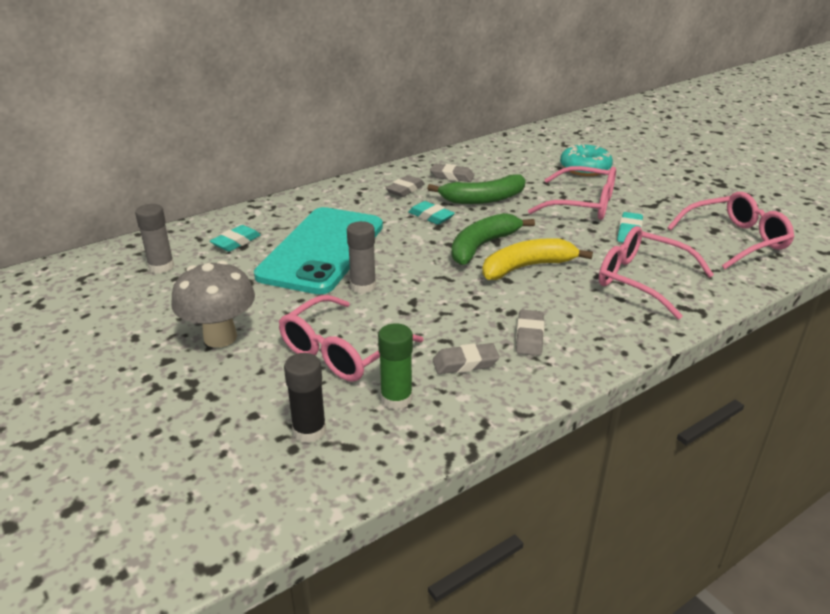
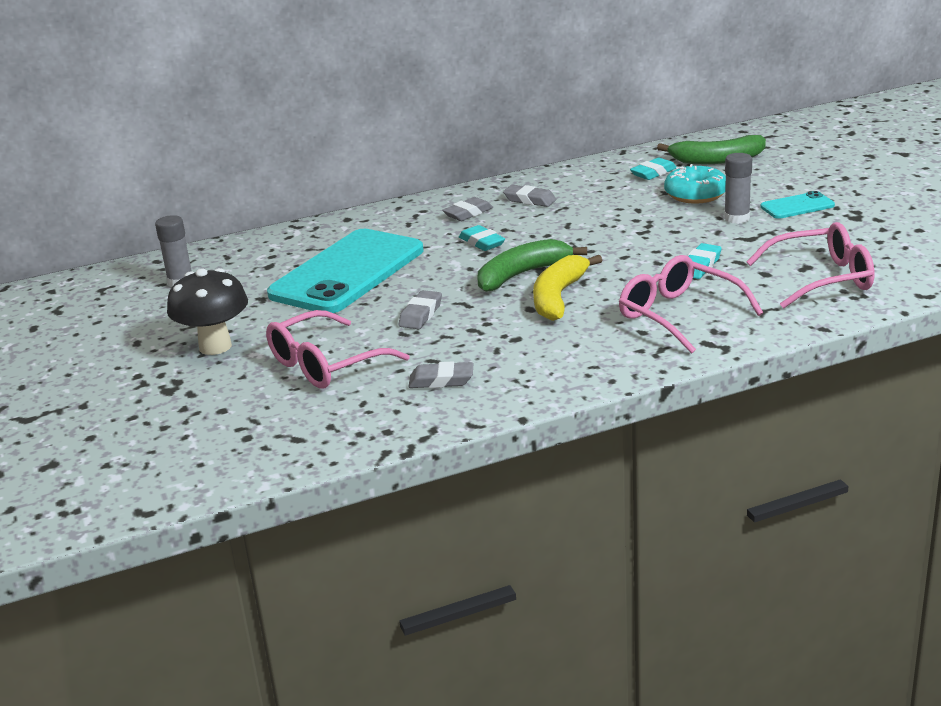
camera: 15 degrees right, 5 degrees down
(220, 337) = (215, 346): grey mushroom -> black mushroom
(236, 242) = (263, 261): turquoise eraser -> turquoise eraser (653, 173)
(309, 431) = (267, 425): black glue stick -> none
(363, 286) = (374, 308): grey glue stick -> grey glue stick (737, 218)
(396, 399) = (358, 405): green glue stick -> none
(483, 199) = (551, 226): green banana -> green banana (717, 160)
(527, 267) = (558, 297): yellow banana -> yellow banana turned 60 degrees counterclockwise
(529, 337) = (520, 361): grey eraser -> grey eraser (421, 314)
(583, 205) = (665, 235): pink glasses -> none
(671, 176) = (797, 206): none -> turquoise phone

